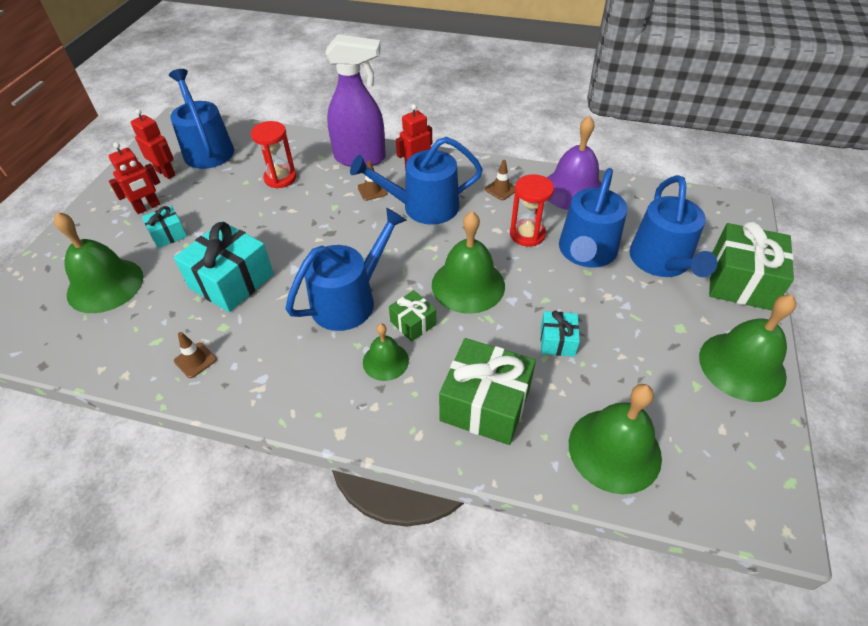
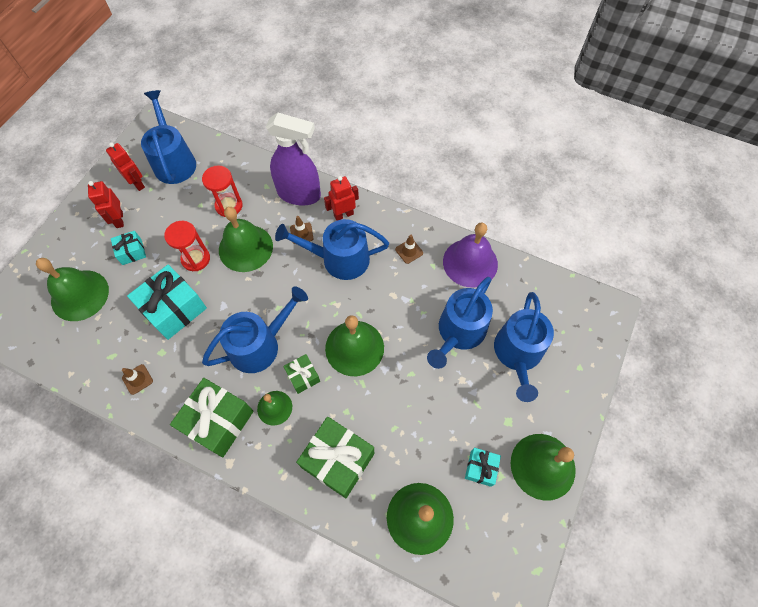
camera: 10 degrees right, 15 degrees up
(148, 207) = (119, 220): red robot -> red robot turned 105 degrees clockwise
(309, 212) = (245, 248): none -> green bell
(527, 234) = (416, 304): red hourglass -> red hourglass (196, 259)
(557, 341) = (408, 415): turquoise gift -> turquoise gift (480, 468)
(740, 281) = (575, 386): green gift -> green gift (218, 421)

